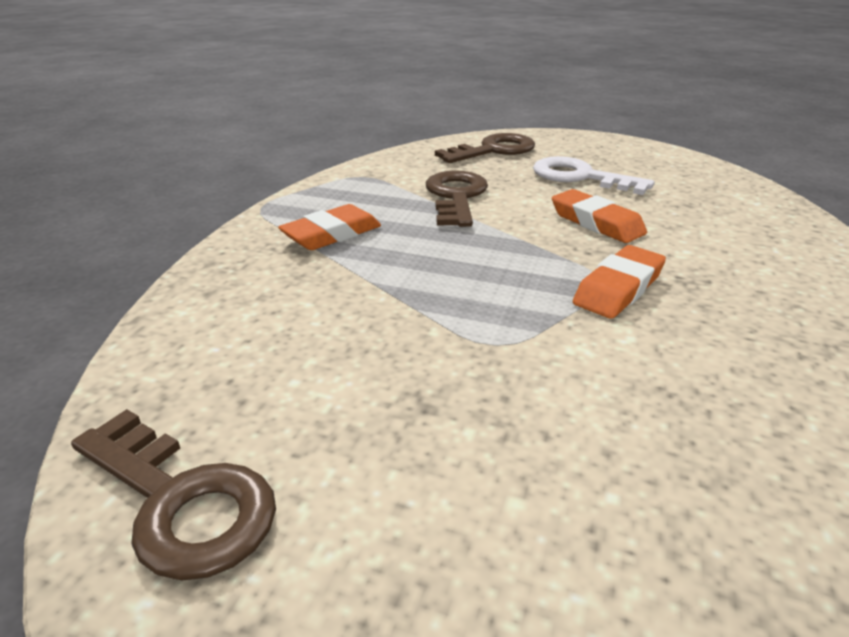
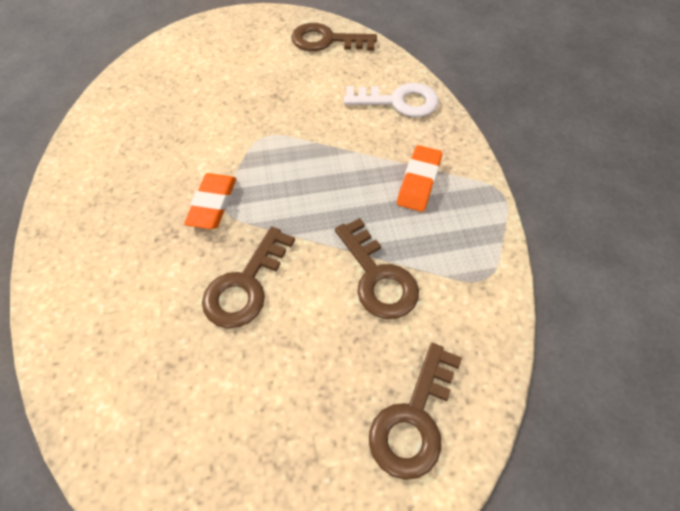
camera: 150 degrees right, 25 degrees up
(581, 177) = (286, 383): white key -> white key (398, 101)
(596, 223) = (246, 285): orange eraser -> brown key

